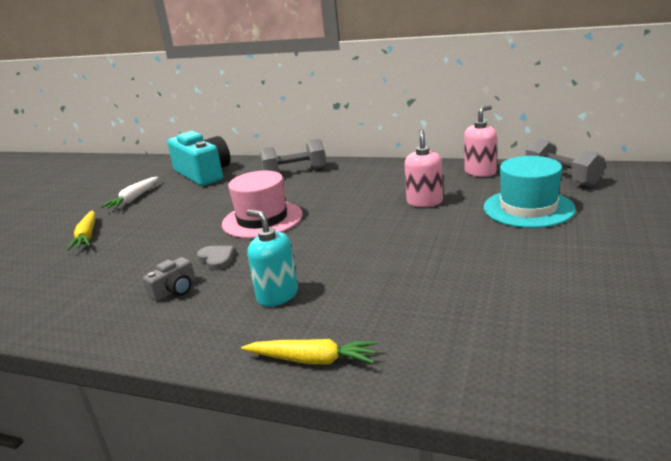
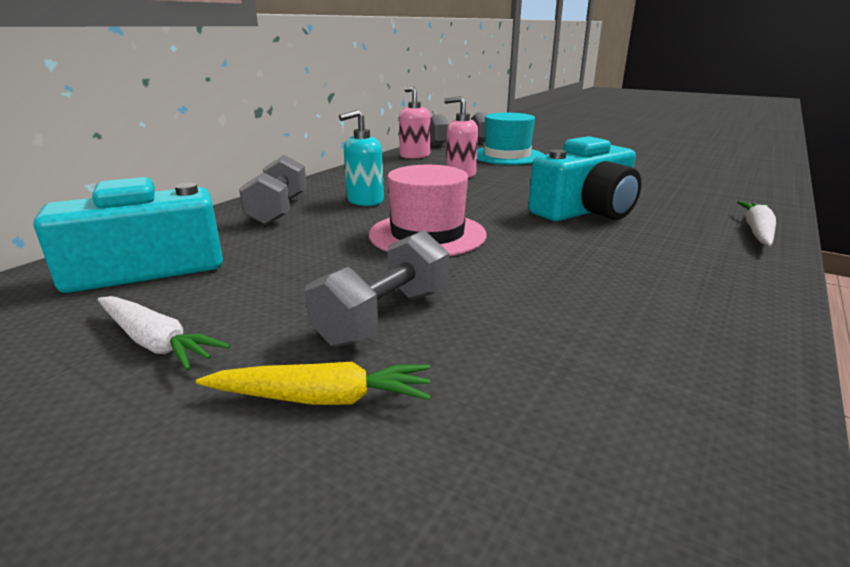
camera: 80 degrees left, 0 degrees up
(149, 232) = (384, 317): none -> grey dumbbell
(174, 290) = (620, 291): grey camera -> none
(217, 259) = (535, 263): grey heart -> none
(277, 295) = (641, 237): turquoise soap dispenser -> turquoise soap dispenser (365, 201)
(311, 360) = (757, 231): yellow carrot -> white carrot
(340, 267) = (585, 211): none -> turquoise camera

